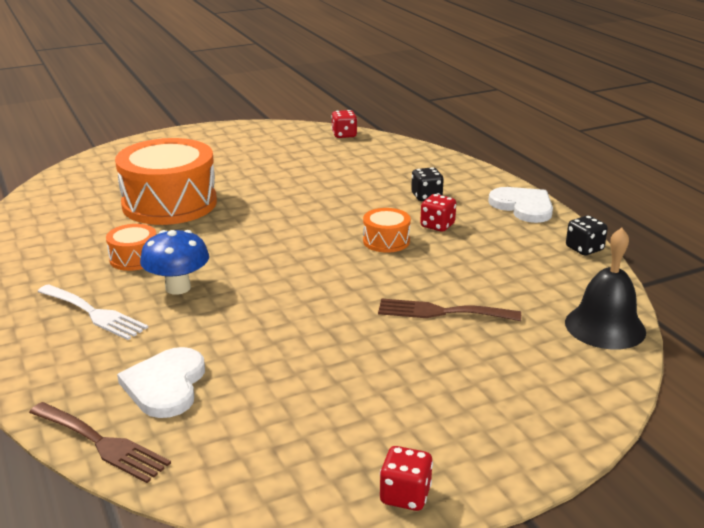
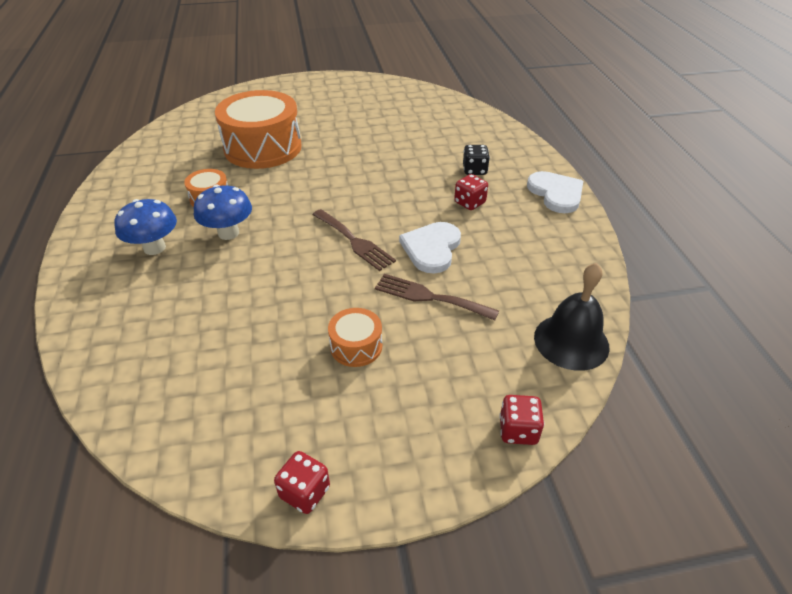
camera: 15 degrees right, 15 degrees up
(94, 313) = (154, 248): white fork -> blue mushroom
(102, 443) = (97, 379): brown fork -> brown fork (354, 241)
(165, 385) = (172, 330): white heart -> white heart (431, 248)
(344, 135) = (434, 96): red dice -> red dice (518, 430)
(386, 241) = (418, 212): orange drum -> orange drum (356, 346)
(584, 249) = (591, 249): black dice -> none

